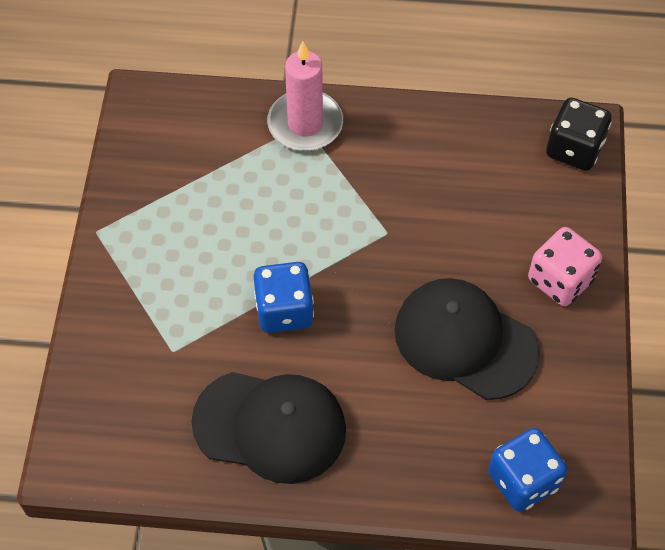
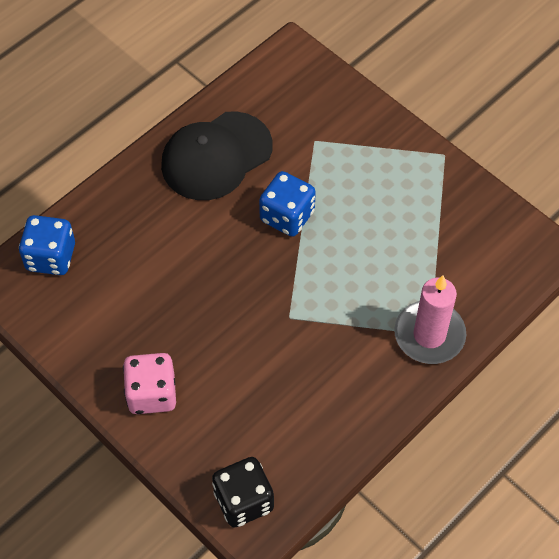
camera: 130 degrees right, 0 degrees up
(465, 340) = (167, 300): black cap -> none

